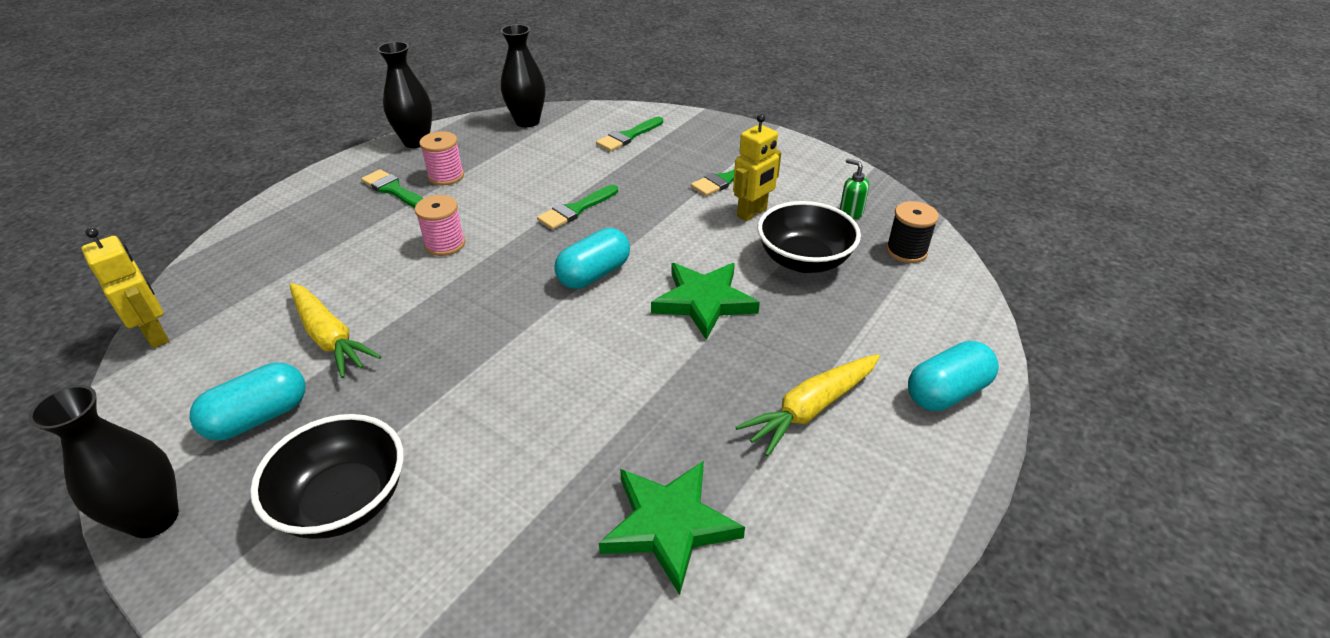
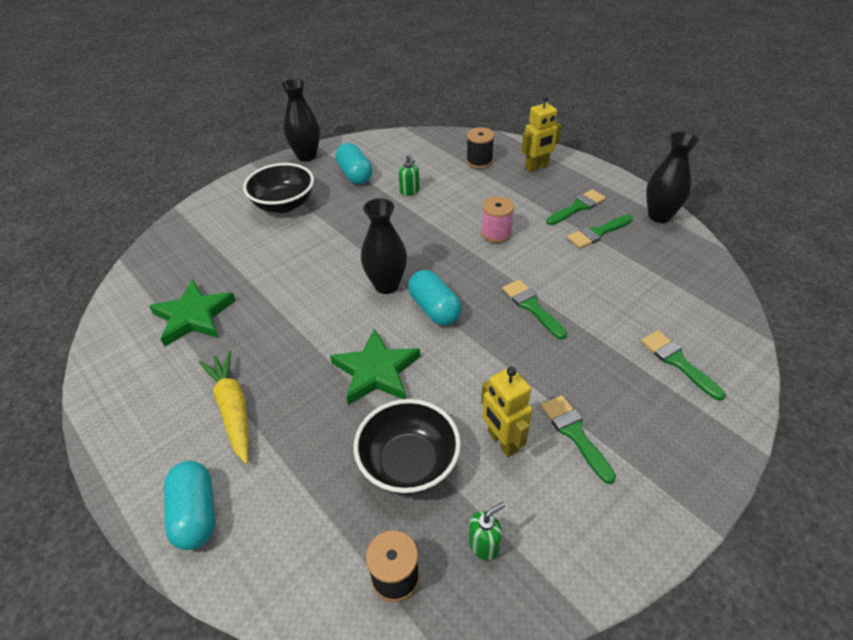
camera: 105 degrees right, 5 degrees up
(157, 335) = (435, 137): yellow robot -> yellow robot (536, 167)
(258, 276) = (479, 161): none -> black spool
(330, 337) = (409, 191): yellow carrot -> green soap dispenser
(446, 176) = (597, 233): pink spool -> green brush
(527, 121) = (707, 285): black vase -> black vase (386, 285)

